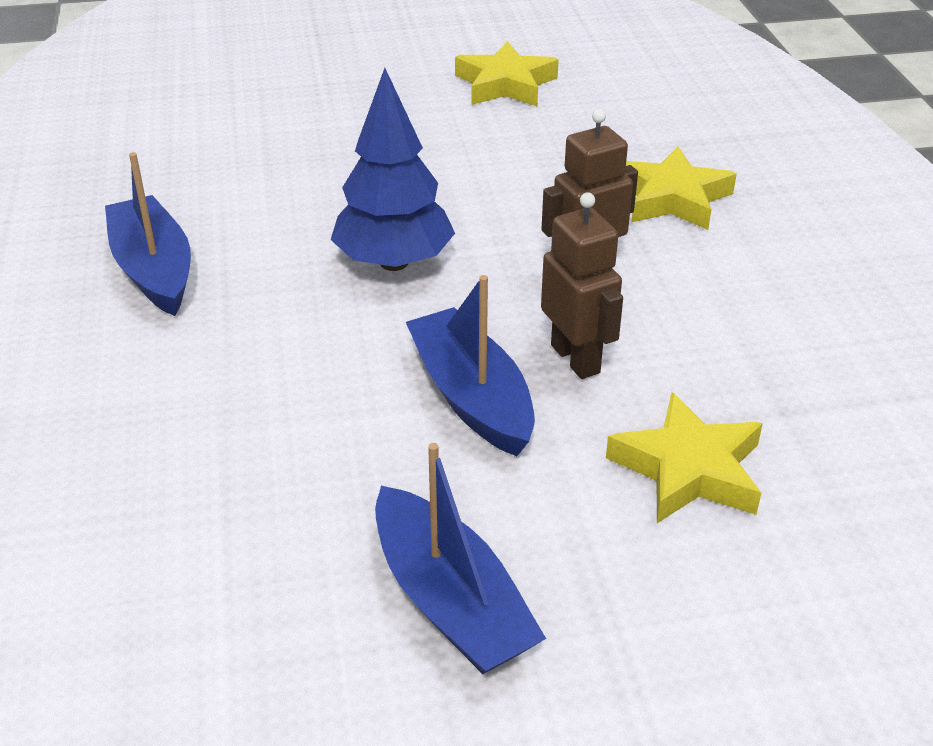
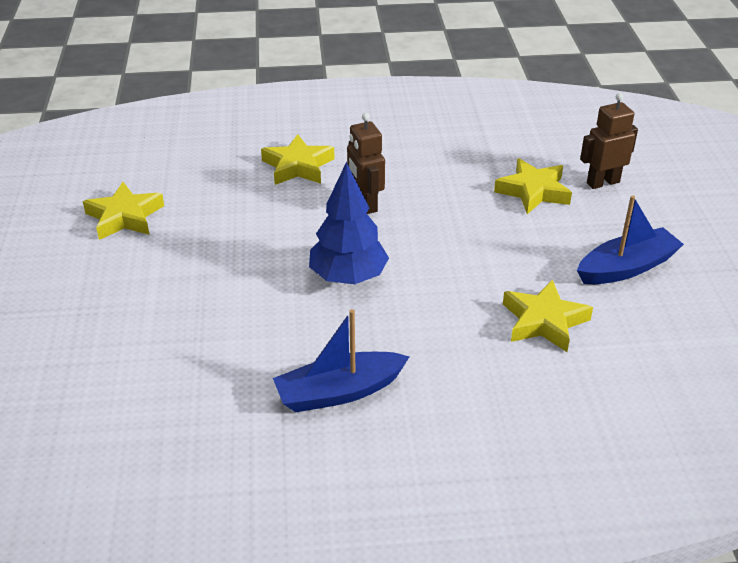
camera: 85 degrees left, 0 degrees up
(287, 471) = (544, 321): none -> yellow star
(471, 397) = (481, 253): blue boat -> none
(576, 359) = (449, 215): brown robot -> brown robot (602, 182)

